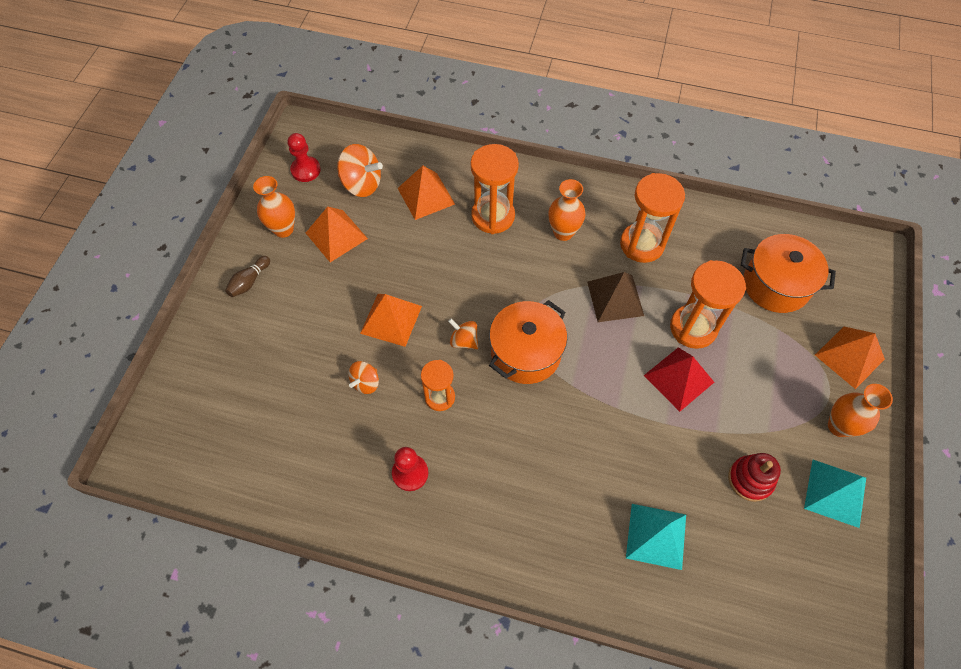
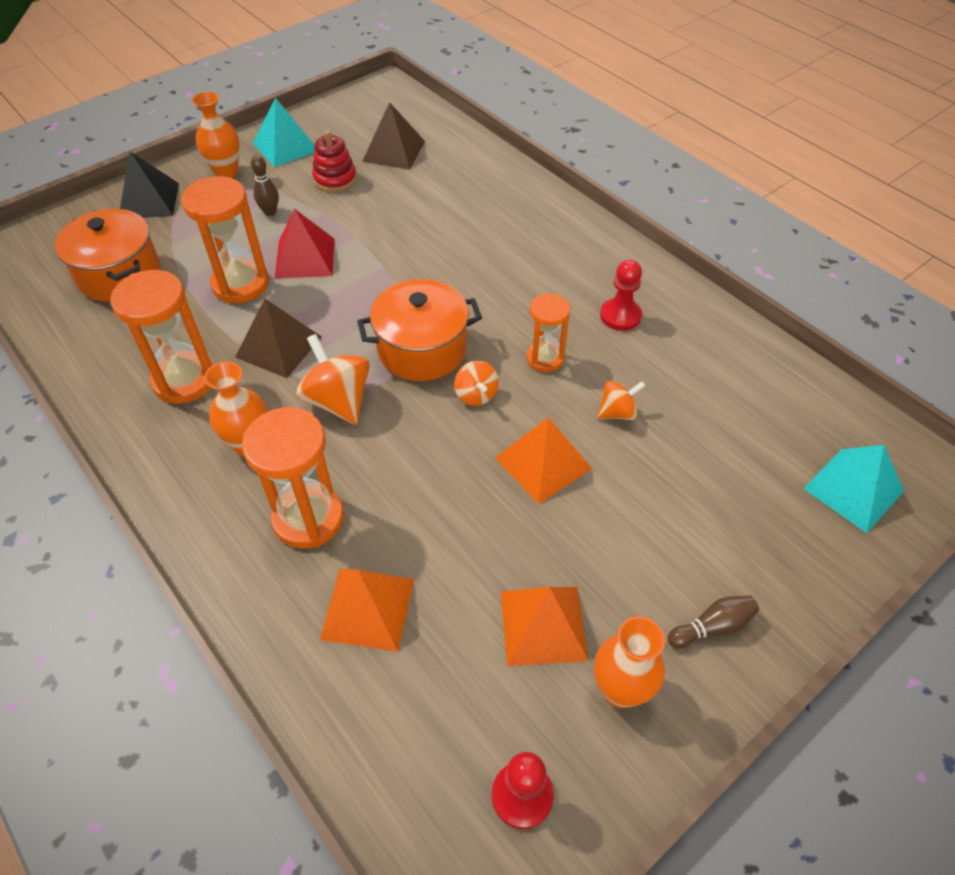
camera: 145 degrees left, 10 degrees down
(362, 184) = (446, 696): orange spinning top -> orange spinning top (338, 401)
(656, 536) = (444, 186): turquoise pyramid -> turquoise pyramid (853, 489)
(743, 556) = (394, 151): none -> brown pyramid
(754, 406) = (270, 212): none -> brown bowling pin
(849, 357) = (149, 201): orange pyramid -> black pyramid

